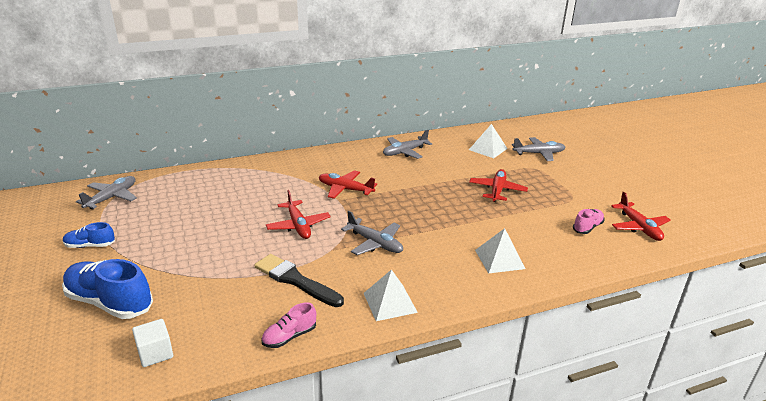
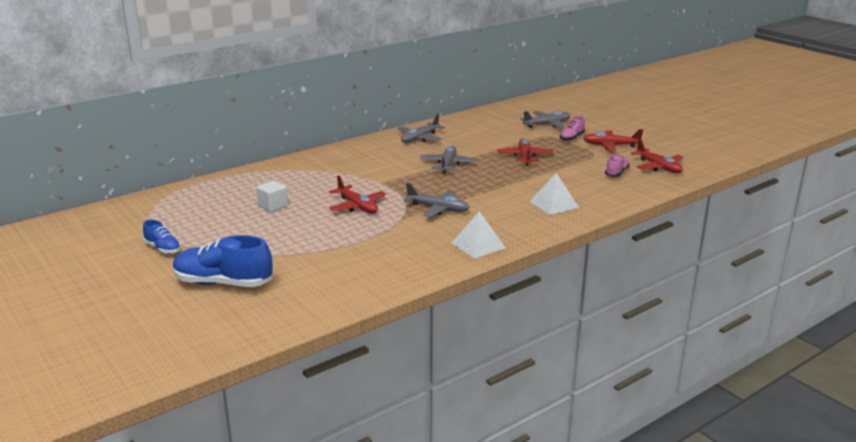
camera: 15 degrees left, 5 degrees down
(90, 245) = (163, 248): blue shoe -> blue shoe turned 120 degrees counterclockwise
(112, 197) = (148, 211): grey plane -> grey plane (447, 164)
(155, 353) = (297, 307): white cube -> white cube (273, 206)
(289, 336) = (407, 279): pink shoe -> pink shoe (571, 138)
(295, 280) = (384, 243): black brush -> none
(345, 189) = (382, 174): red plane -> red plane (610, 145)
(488, 149) = (498, 126): white pyramid -> none

